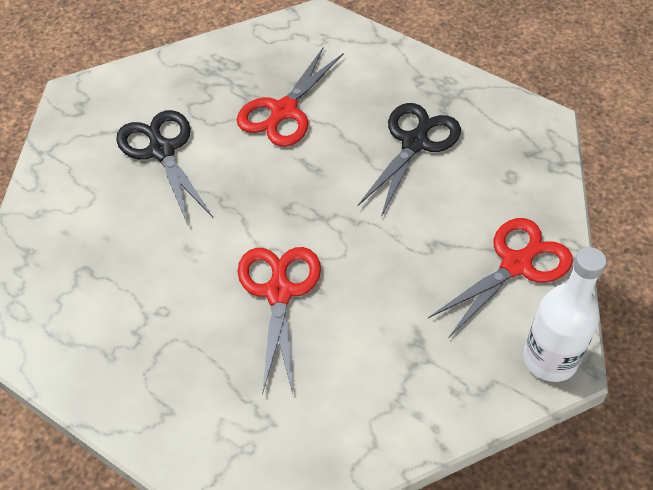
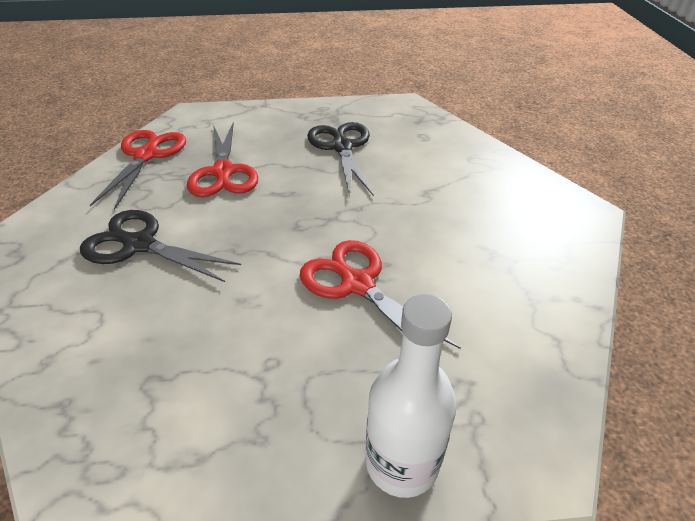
camera: 40 degrees left, 10 degrees down
(517, 264) = (488, 176): red scissors -> red scissors (147, 155)
(550, 359) = (577, 213): white bottle -> white bottle (401, 462)

